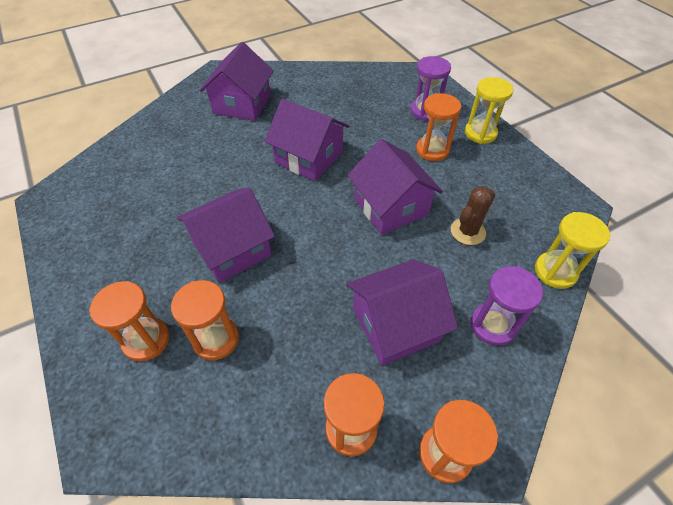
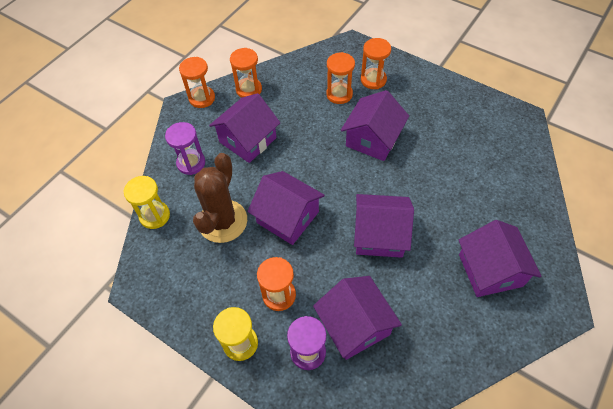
camera: 155 degrees right, 5 degrees up
(378, 112) = (355, 325): none -> purple house
(468, 231) = (222, 221): brown cactus -> brown cactus, size x1.77

